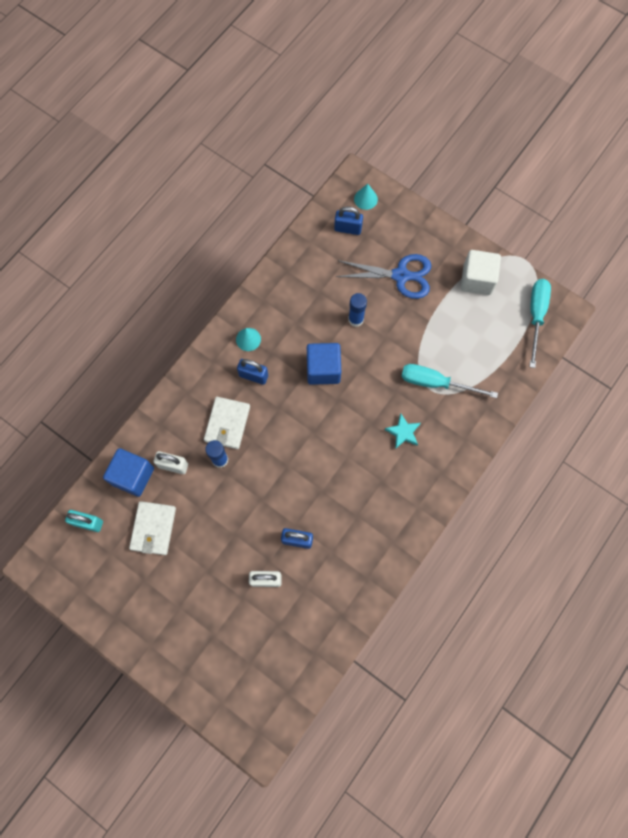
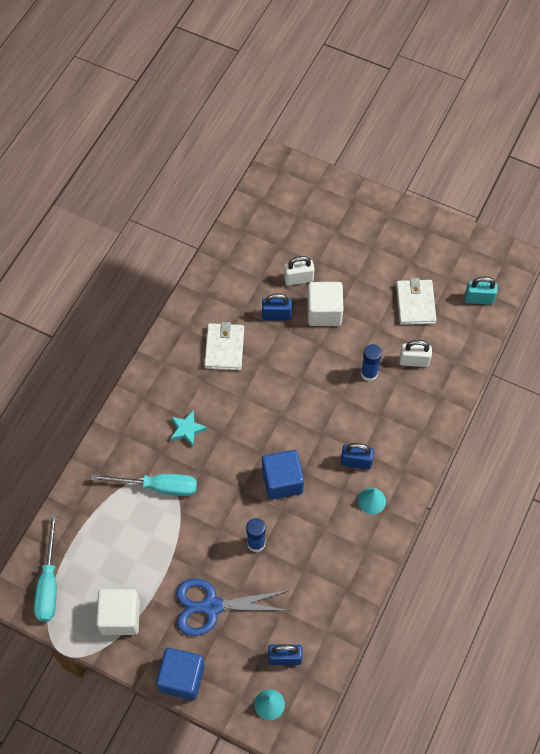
camera: 170 degrees right, 10 degrees down
(133, 476) = (450, 345): blue cube -> blue cube (182, 678)
(227, 424) = (371, 409): white wallet -> white wallet (224, 348)
(248, 535) = (324, 312): none -> white cube

